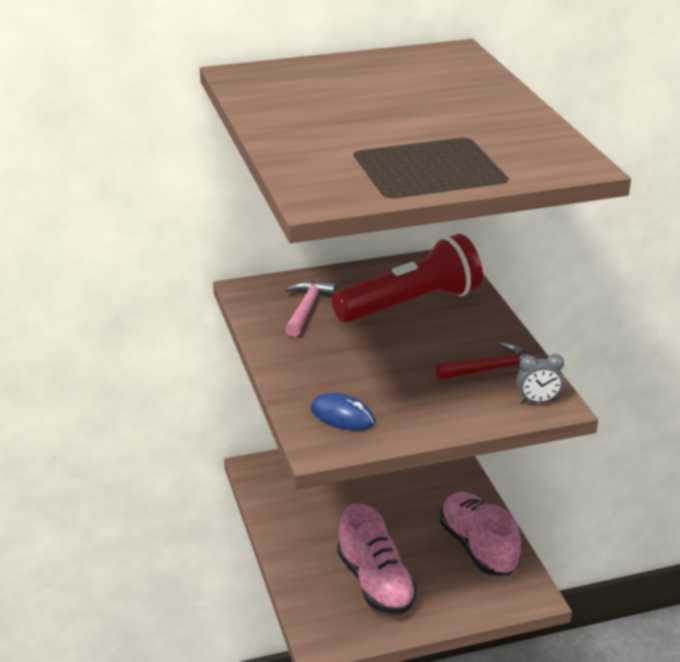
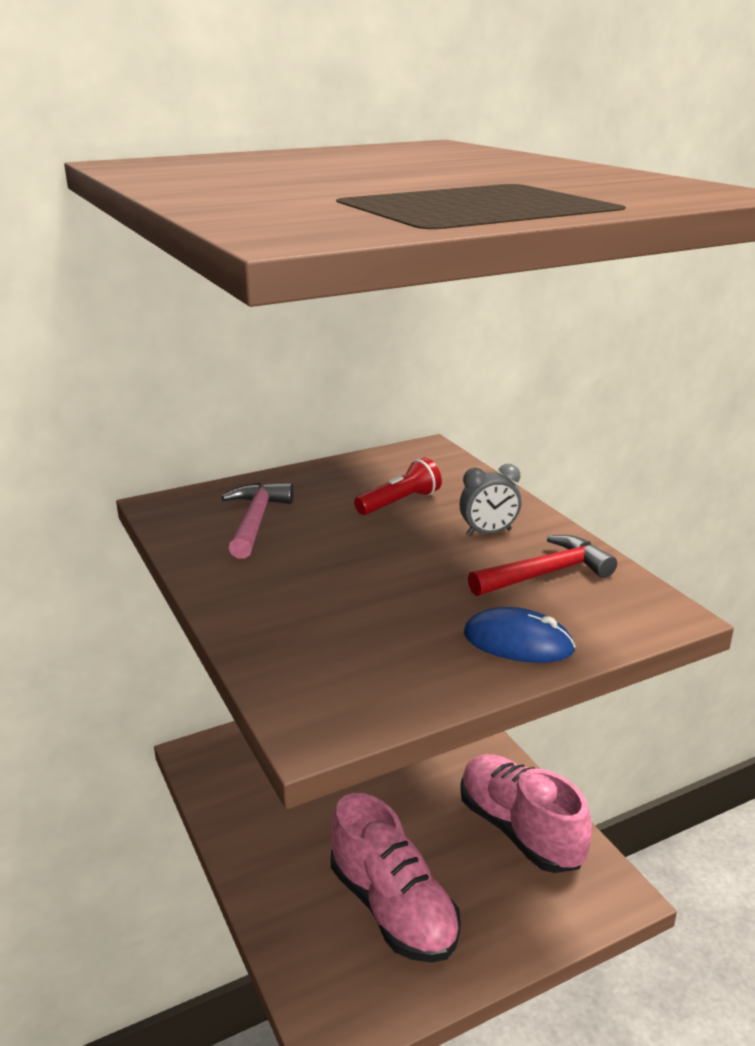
camera: 10 degrees left, 5 degrees down
(342, 415) = (343, 667): blue mouse -> blue mouse (518, 642)
(411, 304) = (400, 502): red flashlight -> red flashlight, size x0.44
(538, 401) = (634, 611): grey clock -> grey clock (489, 533)

